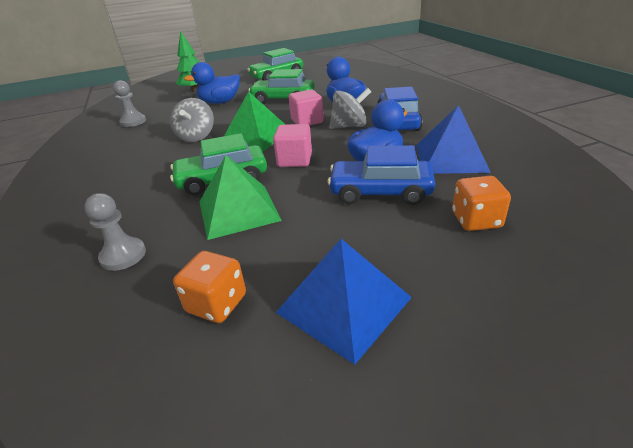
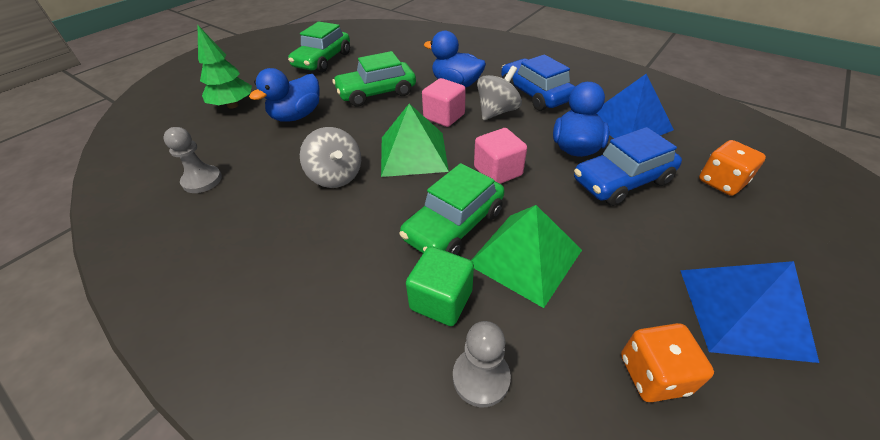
camera: 35 degrees left, 10 degrees up
(159, 212) = (441, 300): none -> green cube

